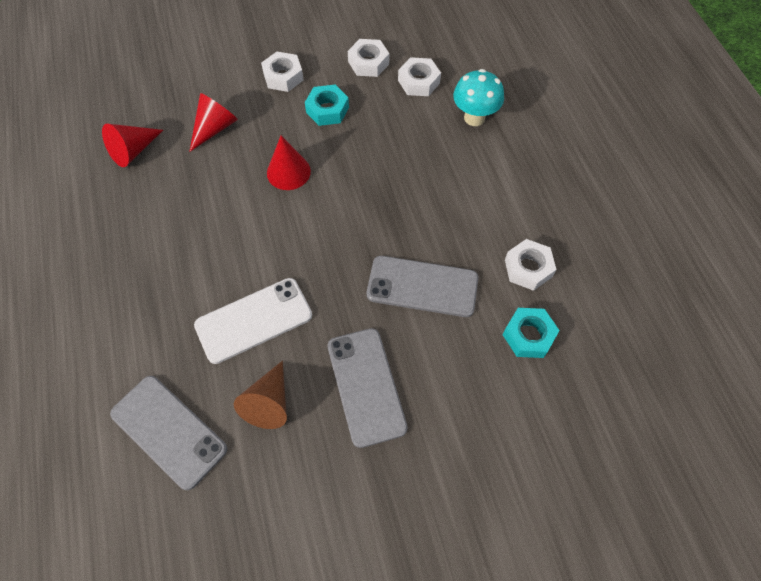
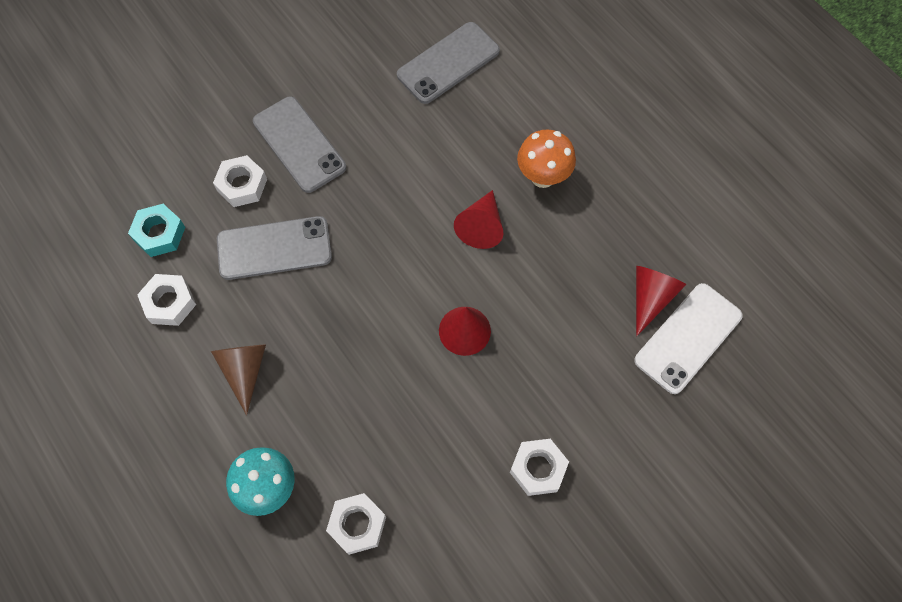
camera: 160 degrees right, 5 degrees up
(152, 272) = (543, 177): none -> orange mushroom
(169, 431) = (448, 63): grey phone -> grey phone turned 60 degrees counterclockwise
(214, 128) = (579, 359): red cone -> red cone (481, 226)
(253, 320) = (423, 166): white phone -> white phone (688, 338)
(269, 402) = (377, 107): brown cone -> brown cone (244, 370)
(327, 110) = (458, 434): turquoise nut -> none
(368, 63) = (436, 535): white nut -> white nut (242, 185)

